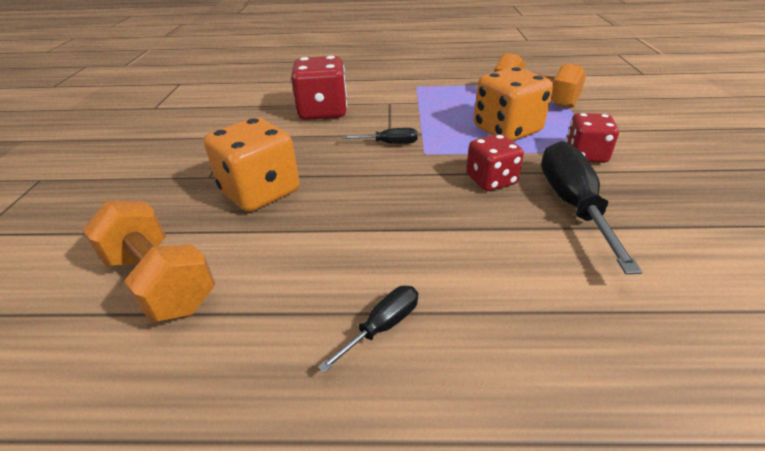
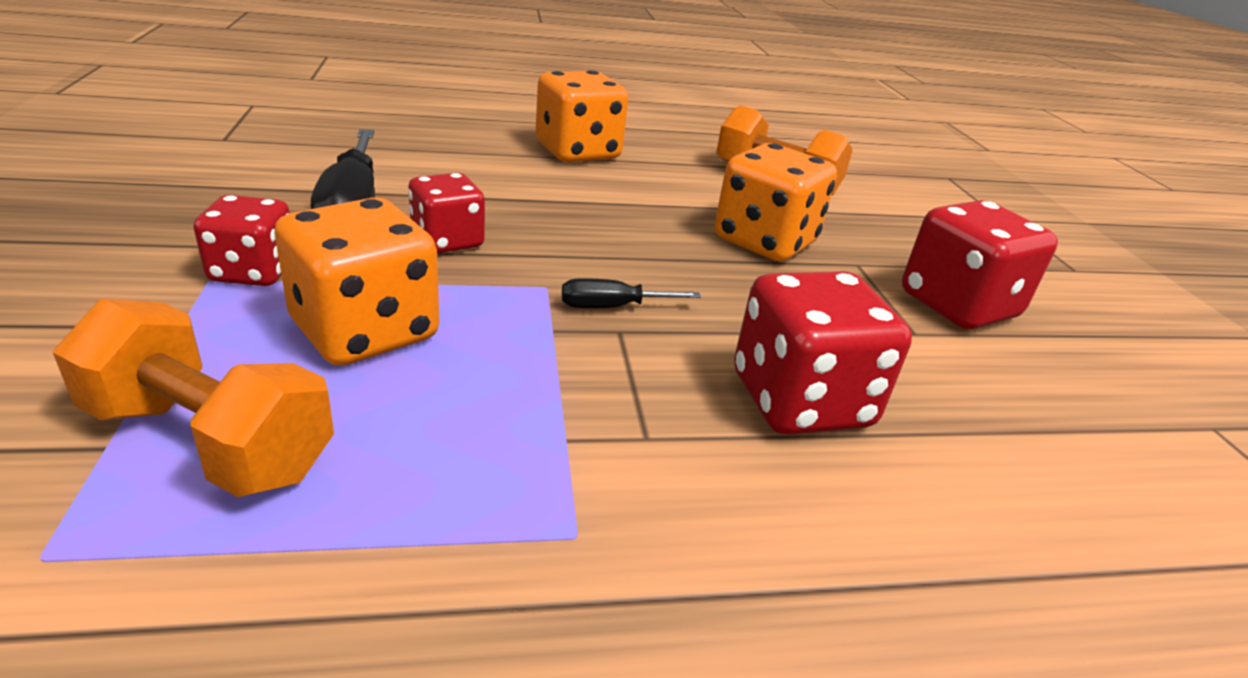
camera: 165 degrees right, 5 degrees down
(183, 150) = (957, 306): none -> red dice
(383, 326) = (577, 152): black screwdriver -> orange dice

